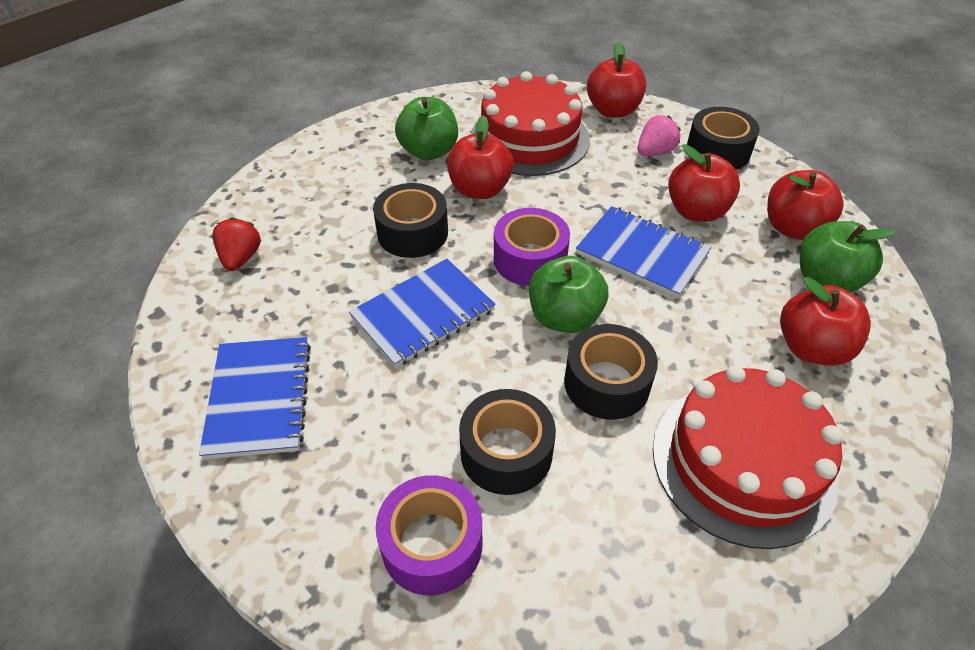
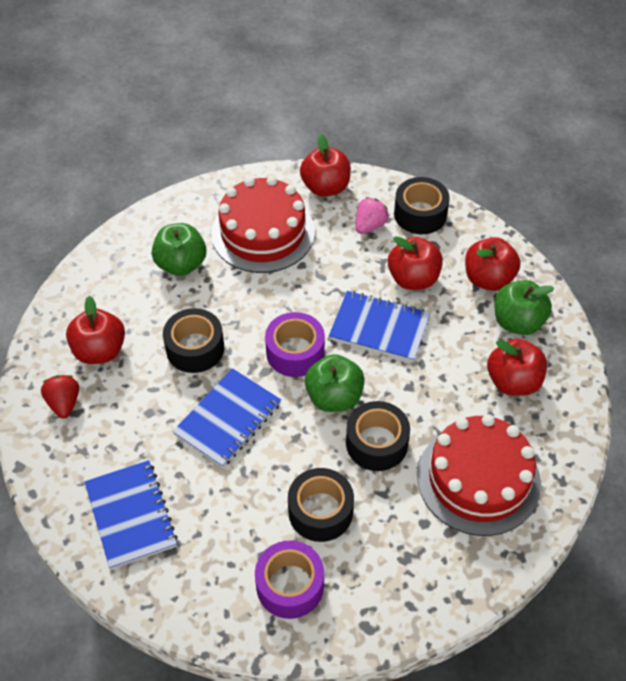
camera: 15 degrees left, 5 degrees up
(480, 189) = (236, 294): red apple -> red apple (100, 351)

